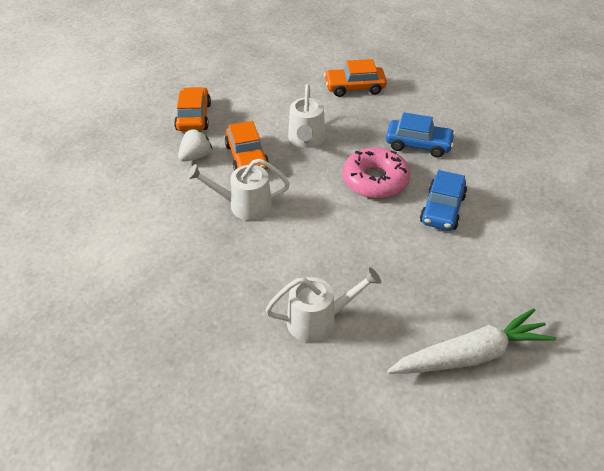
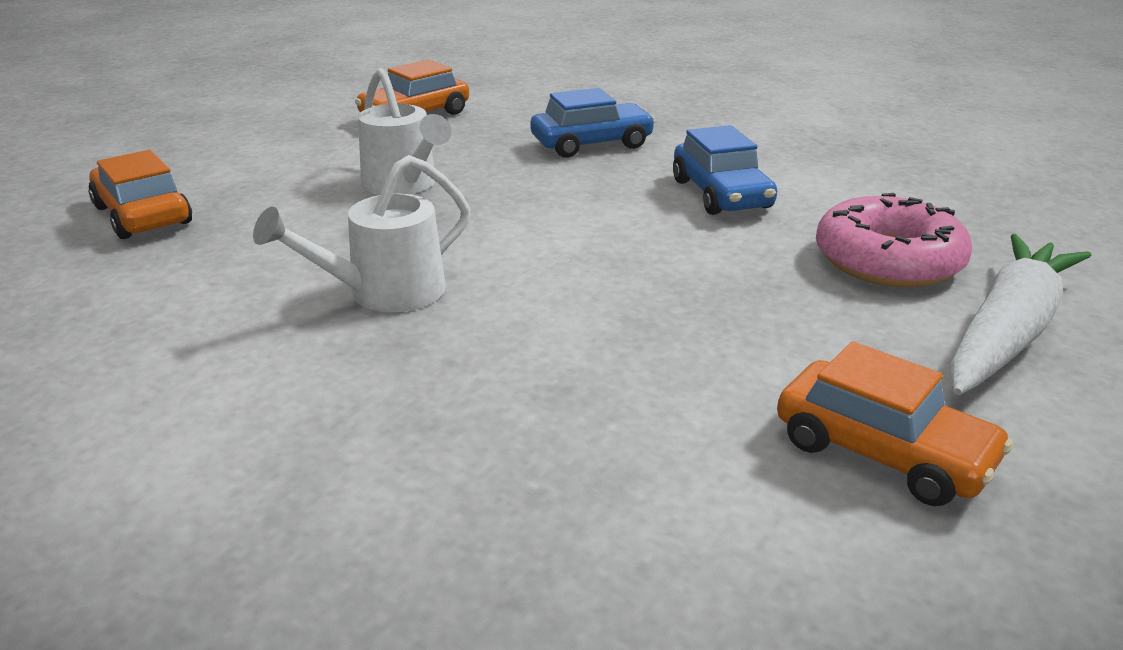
camera: 35 degrees left, 15 degrees down
(195, 156) = (203, 262): white strawberry -> none
(247, 157) = (315, 233): orange car -> orange car (883, 452)
(319, 320) = (726, 390): white watering can -> none
(375, 180) = (579, 195): pink donut -> pink donut (888, 260)

